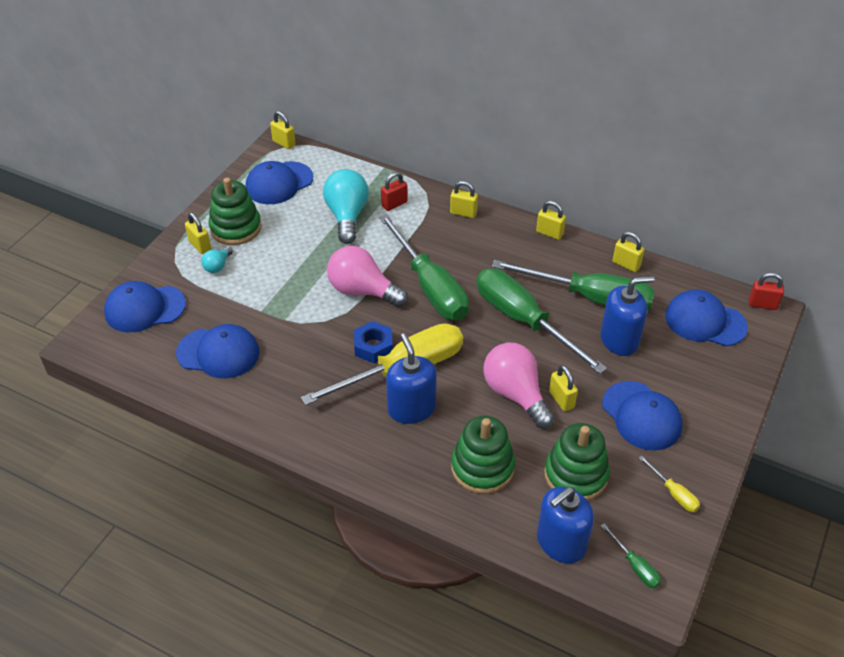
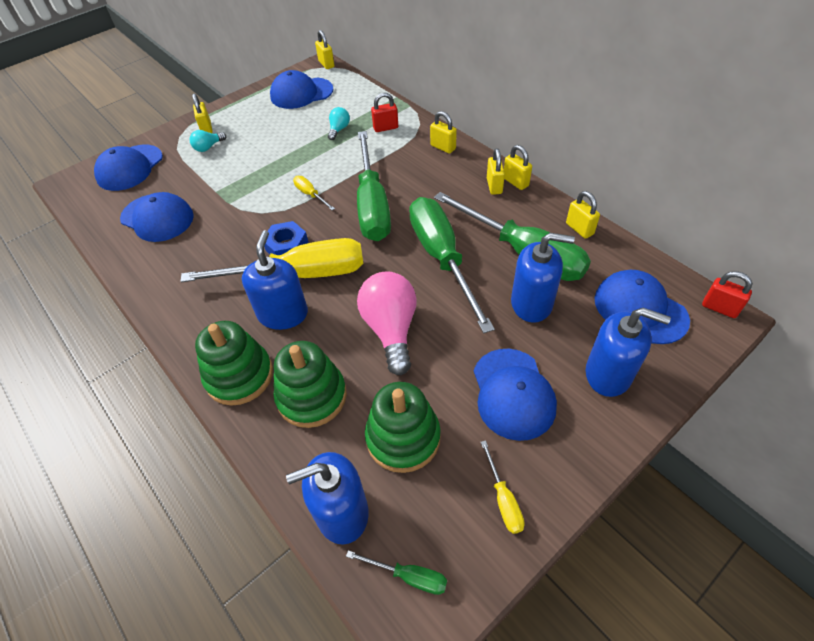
camera: 25 degrees right, 5 degrees up
(144, 308) = (130, 168): blue cap -> blue cap turned 75 degrees counterclockwise
(235, 228) = (243, 121): green stacking toy -> green stacking toy (239, 376)
(347, 216) = (339, 129): turquoise light bulb -> turquoise light bulb, size x0.48
(362, 291) = (310, 194): pink light bulb -> yellow screwdriver
(561, 399) = (435, 349): yellow padlock -> yellow padlock (494, 186)
(635, 566) = (409, 576): green screwdriver -> green screwdriver turned 60 degrees counterclockwise
(704, 379) = (608, 374): none -> blue soap dispenser

